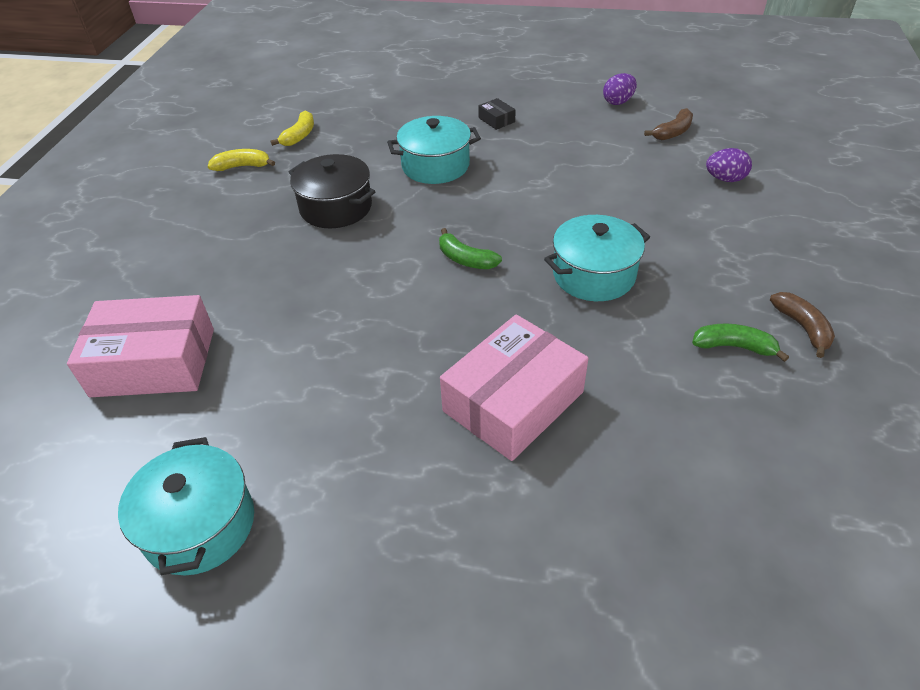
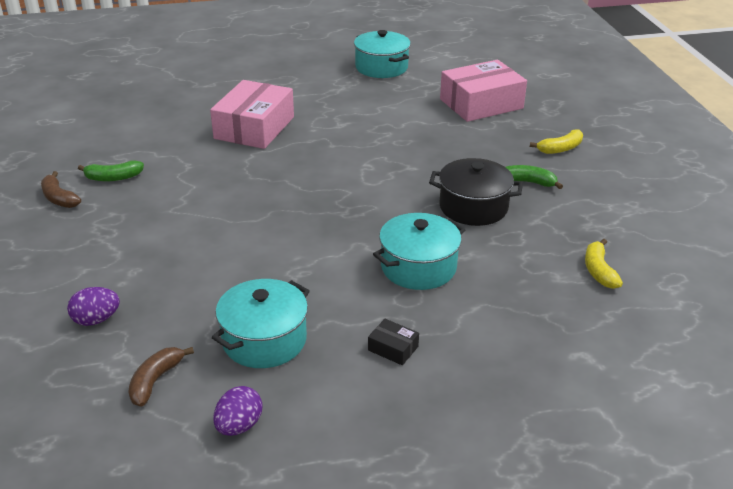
camera: 155 degrees right, 10 degrees down
(242, 166) = (606, 224): yellow banana -> yellow banana (560, 148)
(465, 259) = (330, 191): green banana -> green banana (528, 182)
(594, 275) = (221, 201): turquoise pot -> turquoise pot (264, 340)

